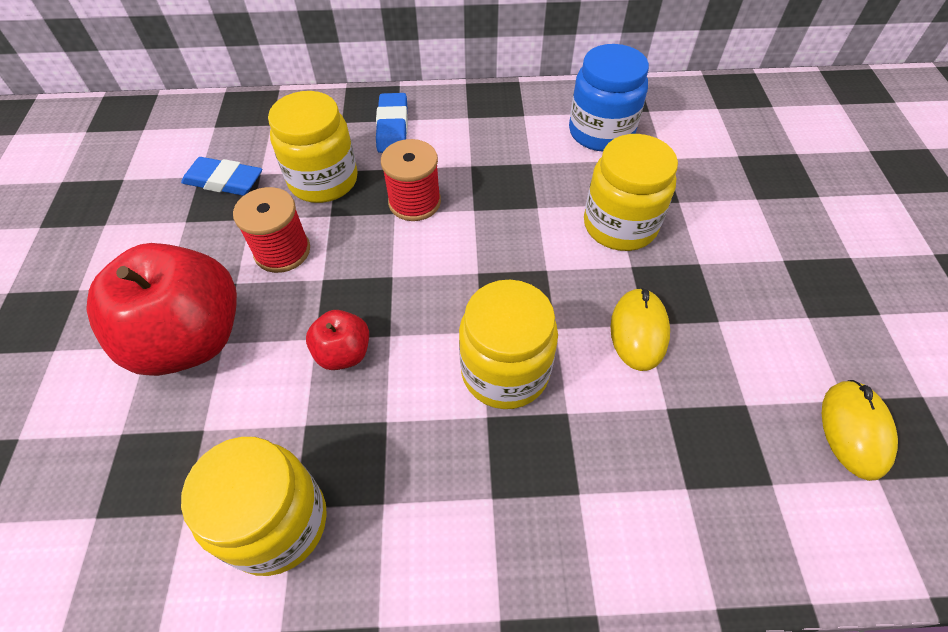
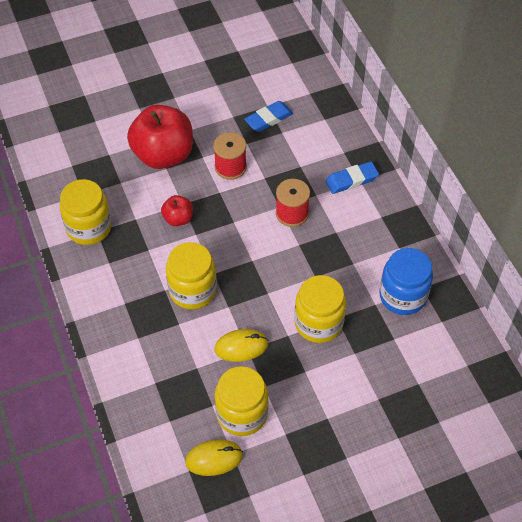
camera: 70 degrees right, 0 degrees up
(224, 181) = (268, 119): blue eraser -> blue eraser turned 60 degrees clockwise
(323, 180) = (289, 164): yellow jar -> yellow jar (242, 414)

